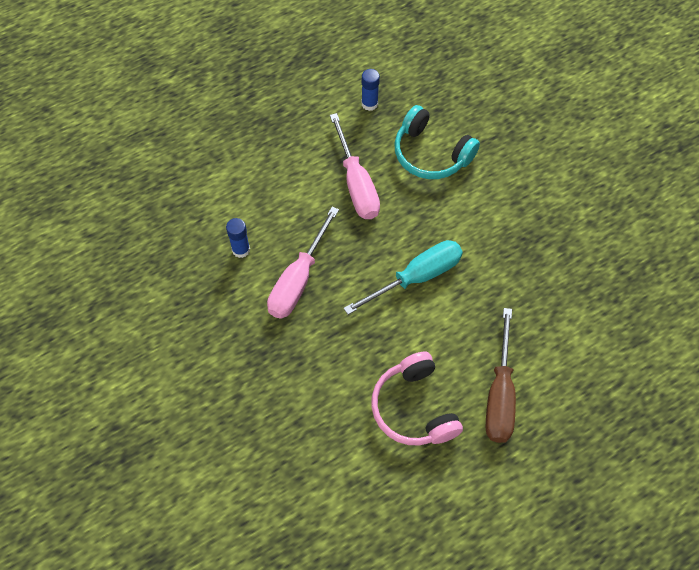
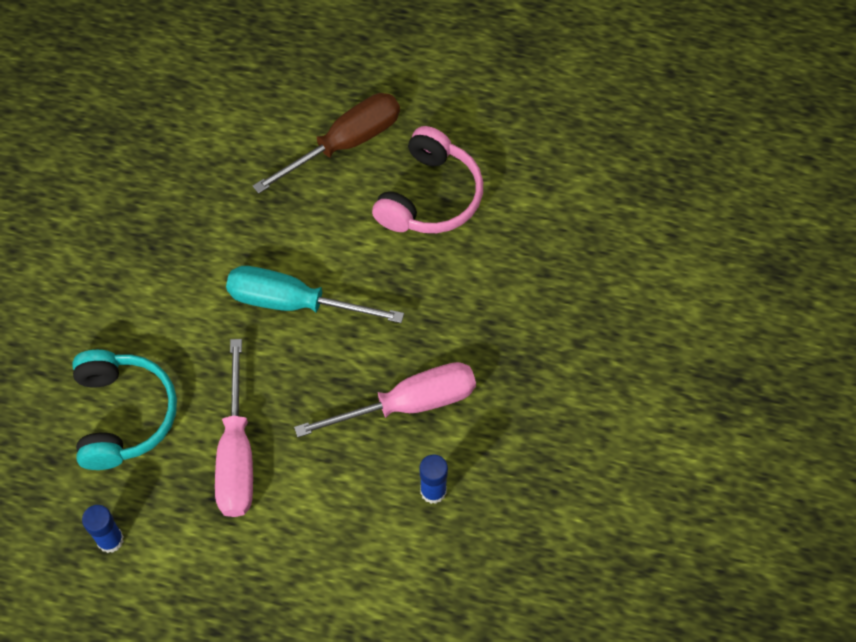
camera: 135 degrees left, 0 degrees up
(356, 184) = (237, 454): pink screwdriver -> pink screwdriver turned 150 degrees clockwise

